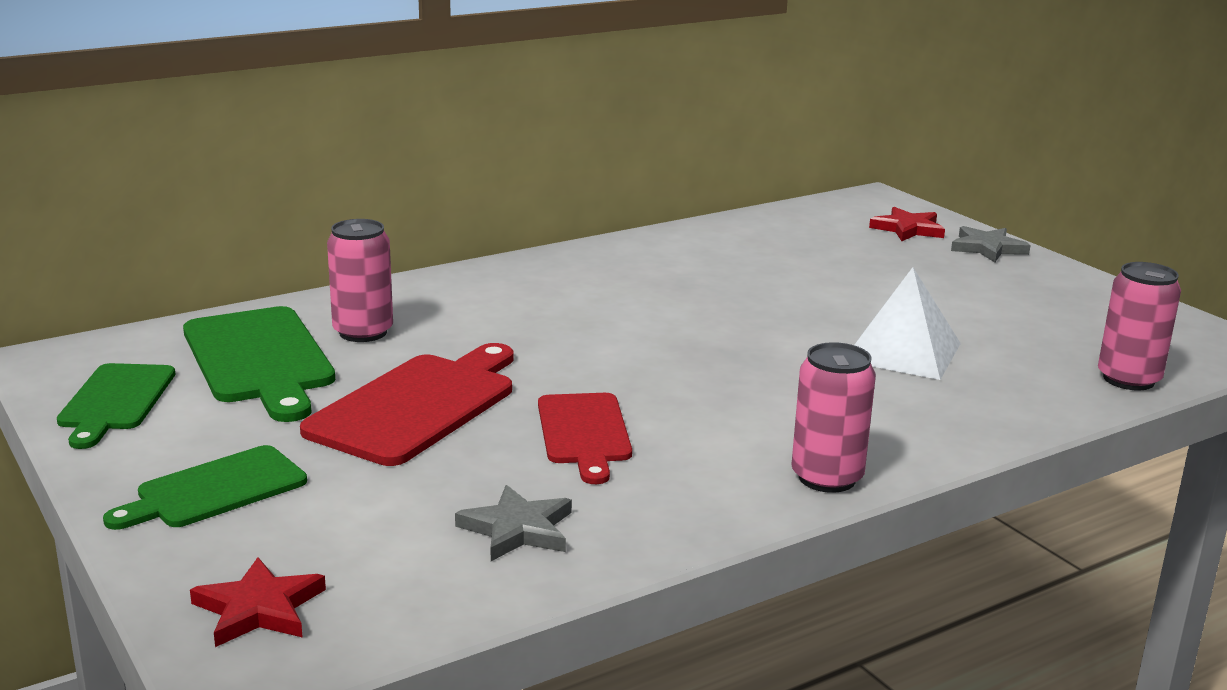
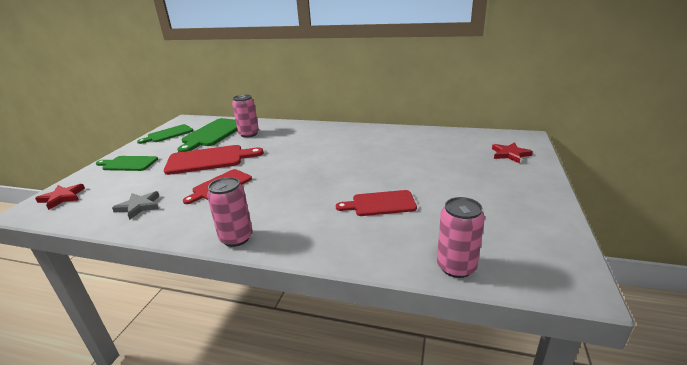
camera: 50 degrees right, 5 degrees up
(902, 351) = (380, 204): white pyramid -> red cutting board
(987, 248) = (532, 175): grey star -> none

